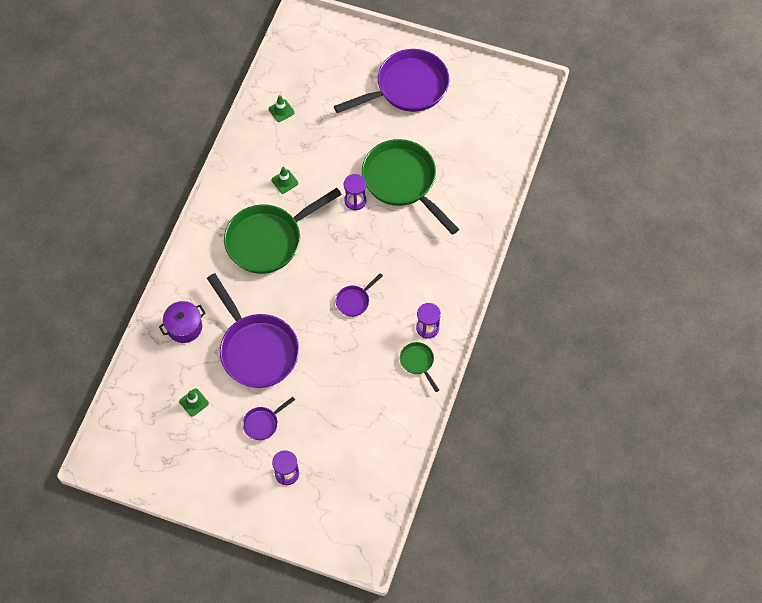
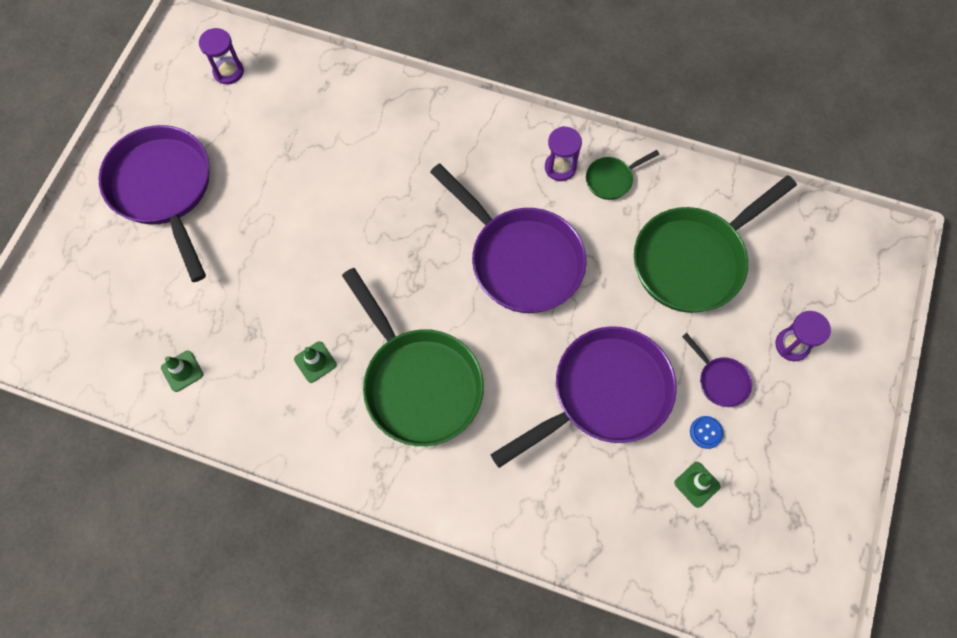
camera: 90 degrees left, 5 degrees up
(184, 327) = (572, 507): purple pot -> none
(227, 411) = (706, 432): none -> blue button
(354, 301) = (521, 259): purple pan -> purple pan, size x2.30
(355, 201) = (355, 260): purple hourglass -> purple hourglass (228, 72)
(402, 181) = (327, 196): green pan -> green pan (693, 260)

